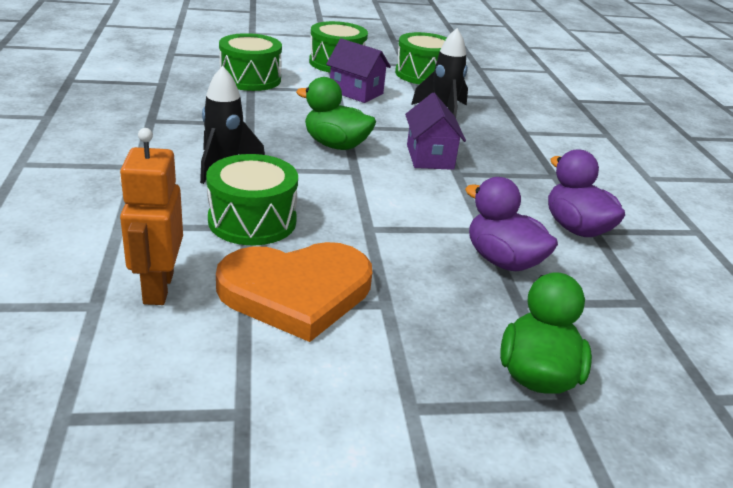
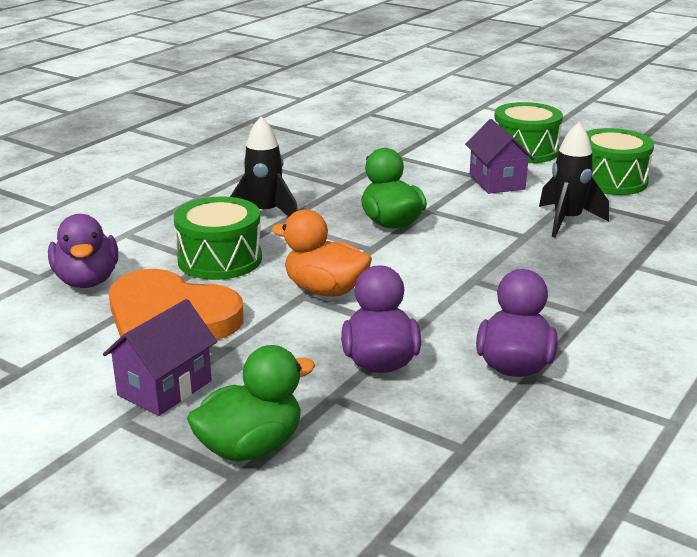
camera: 45 degrees right, 5 degrees down
(157, 288) = (87, 280): orange robot -> purple duck
(250, 79) = (407, 149): green drum -> none
(378, 218) = (325, 290): none -> orange duck
(430, 157) = (469, 257): purple house -> purple house (165, 388)

